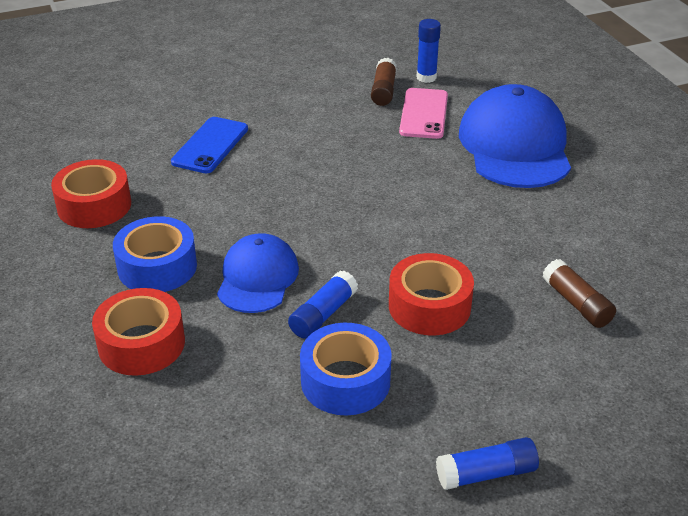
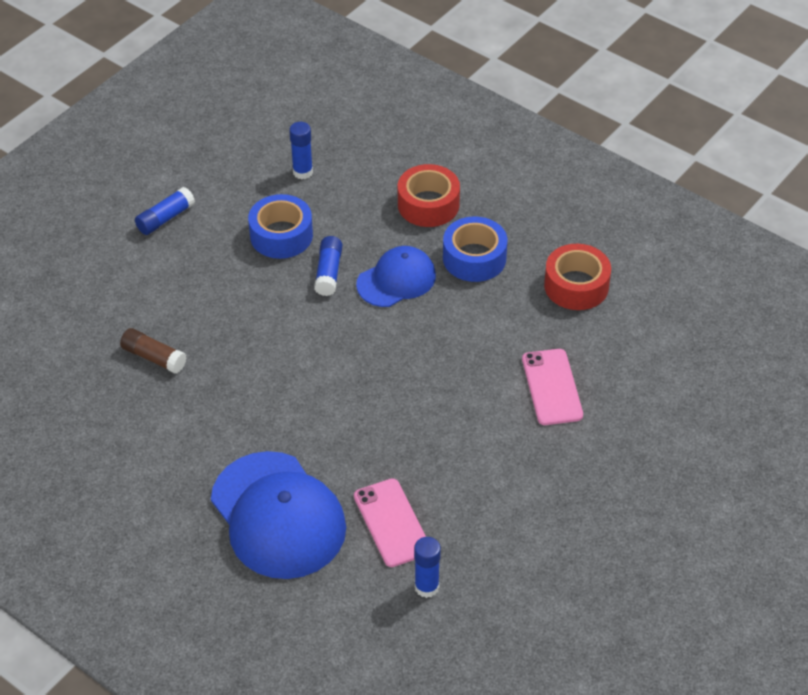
camera: 150 degrees right, 10 degrees up
(210, 145) = (552, 387): blue phone -> pink phone
(251, 460) = (302, 172): none -> blue glue stick
(257, 278) = (396, 280): blue cap -> blue cap turned 105 degrees counterclockwise
(383, 90) = (456, 541): brown glue stick -> none
(429, 306) = (259, 310): red tape -> none

